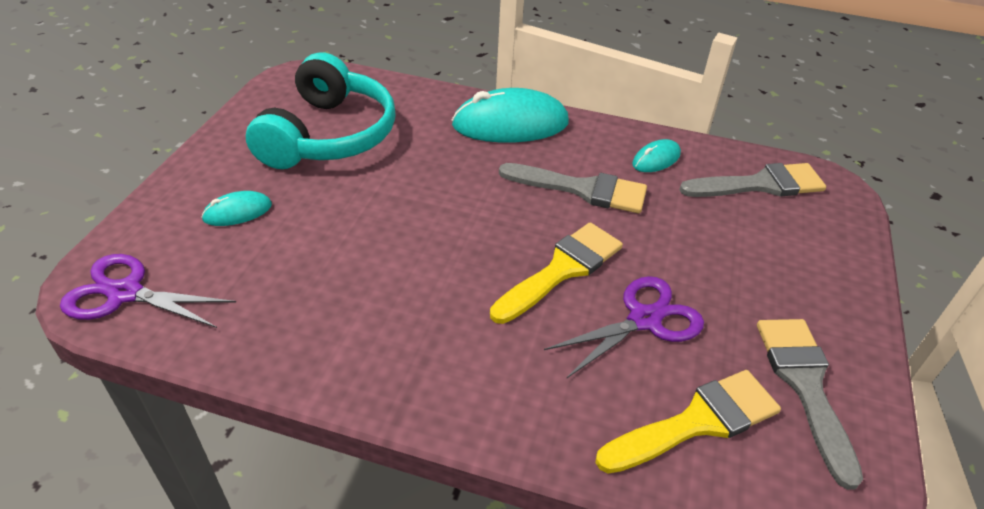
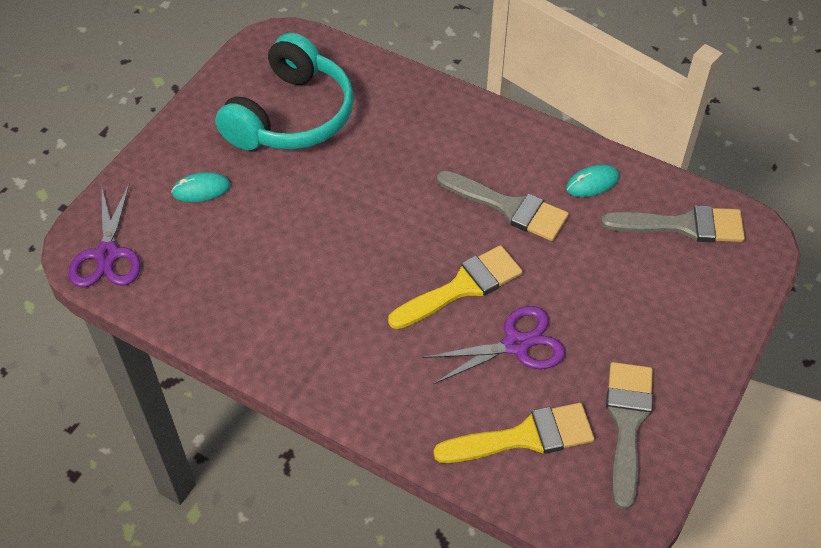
camera: 15 degrees right, 10 degrees up
(125, 293) = (107, 255): purple scissors -> purple scissors turned 120 degrees counterclockwise
(510, 124) = (464, 123): turquoise mouse -> none

